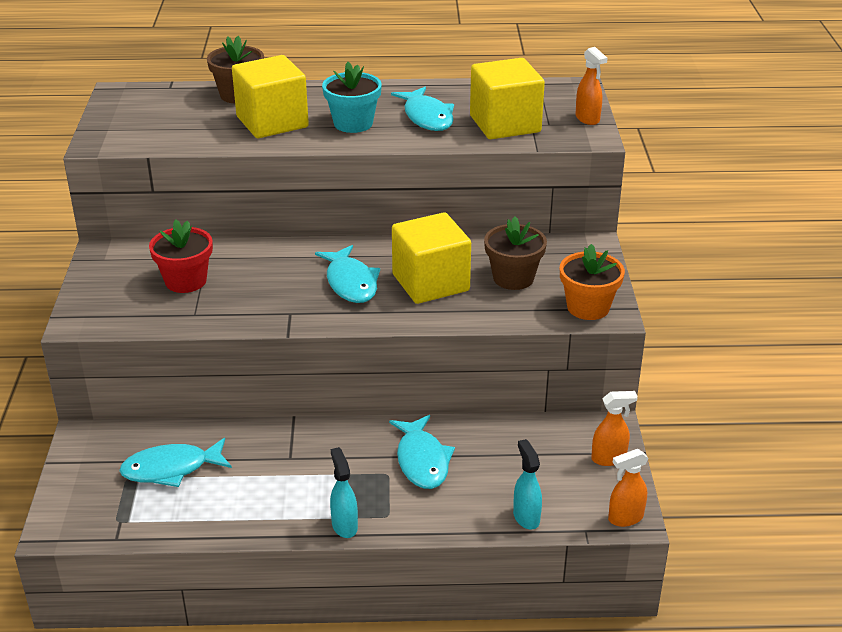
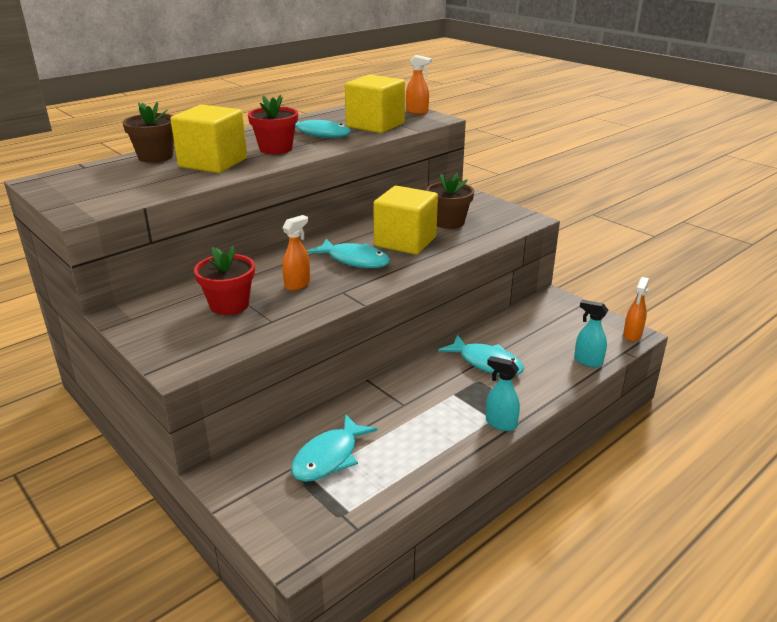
camera: 40 degrees left, 5 degrees down
(353, 123) = (276, 149): turquoise flower pot -> red flower pot
(588, 307) = (513, 220): orange flower pot -> none
(609, 458) = (578, 312): orange spray bottle -> orange spray bottle (298, 284)

